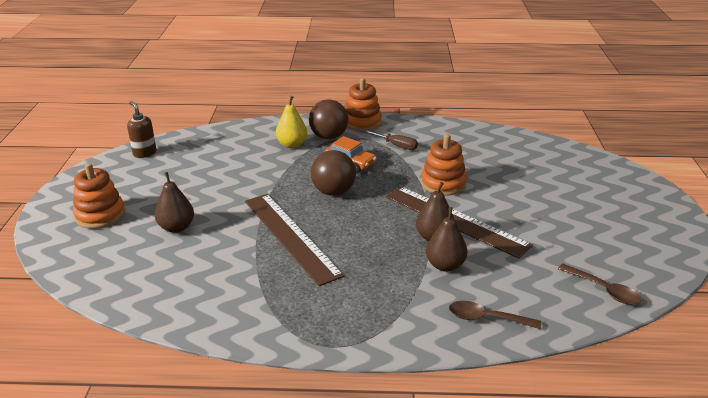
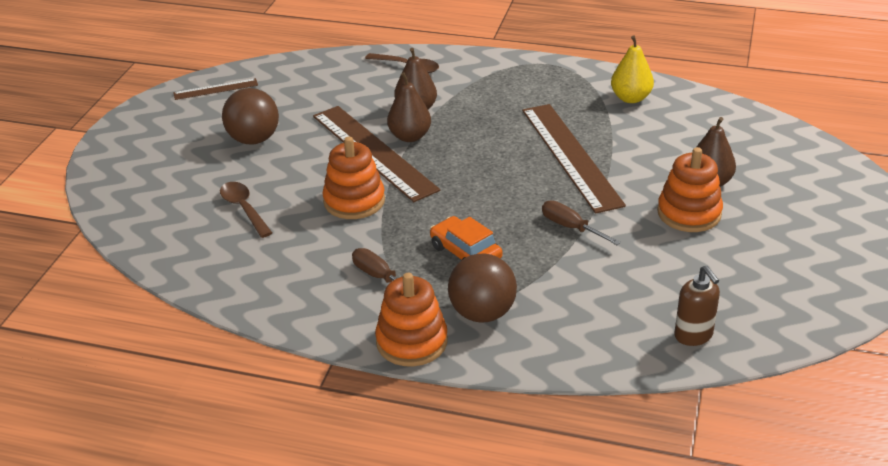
camera: 165 degrees left, 5 degrees up
(100, 215) = (815, 211): orange stacking toy -> orange stacking toy (689, 213)
(144, 153) = (797, 318): brown soap dispenser -> brown soap dispenser (693, 335)
(283, 184) = (571, 227): none -> brown screwdriver
(292, 144) = (548, 303): yellow pear -> yellow pear (630, 98)
(333, 192) = (505, 207): brown ball -> brown ball (254, 139)
(604, 290) = (285, 75): brown spoon -> brown spoon (244, 209)
(651, 264) = (216, 89): none -> brown ruler

